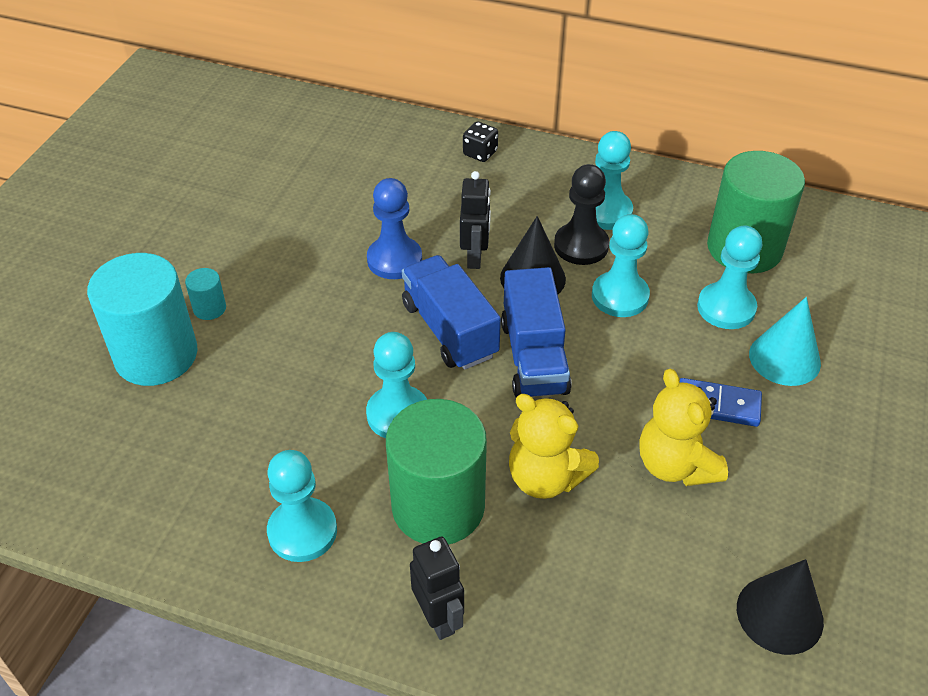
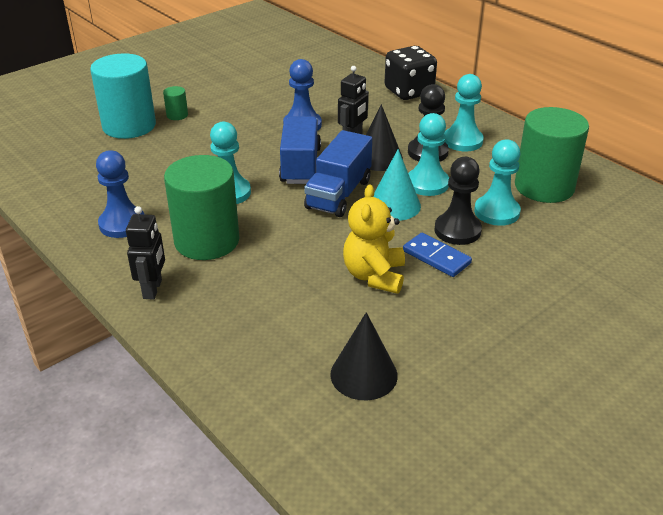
camera: 30 degrees right, 10 degrees down
(209, 308) = (177, 115): turquoise cylinder -> green cylinder
(302, 531) = (122, 224): turquoise pawn -> blue pawn
(480, 153) = (409, 91): black dice -> black dice, size x1.99
(545, 477) = (284, 251): yellow teddy bear -> none
(708, 354) = (457, 230): none -> black pawn
(784, 358) = (512, 251): turquoise cone -> turquoise cone (394, 205)

